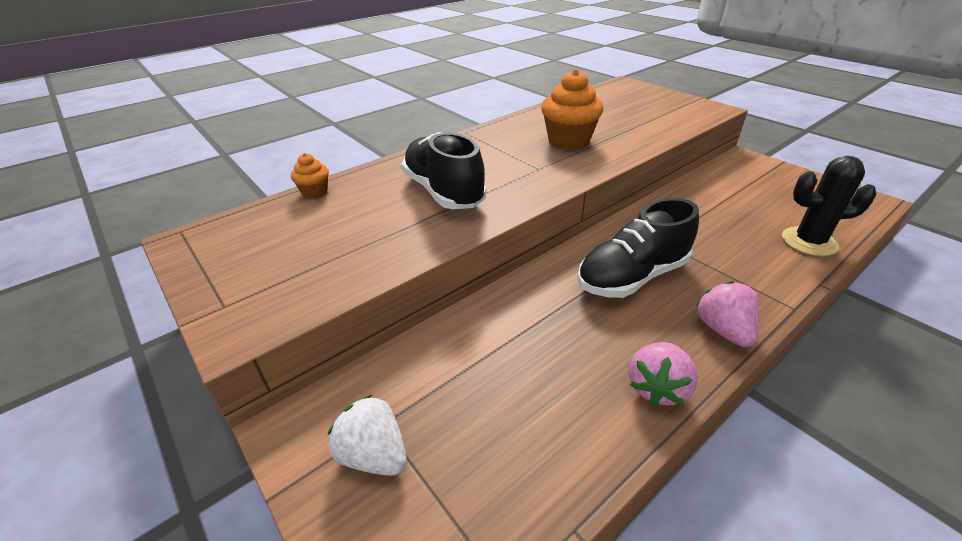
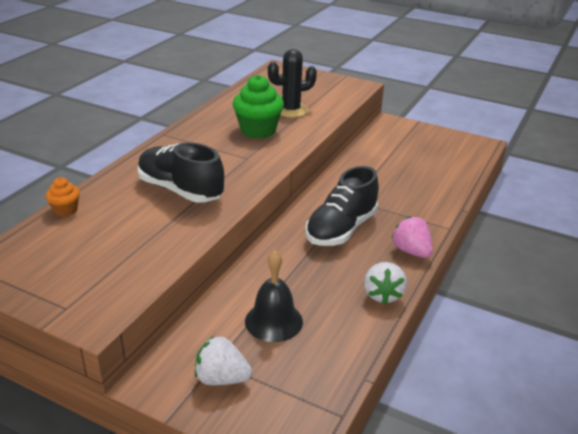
camera: 25 degrees left, 5 degrees down
(485, 385) = (273, 321): none -> black bell
(568, 141) = (258, 130): orange cupcake -> green cupcake
(657, 387) = (383, 294): pink strawberry -> white strawberry
(809, 242) = (449, 181): black cactus -> black cactus (291, 110)

